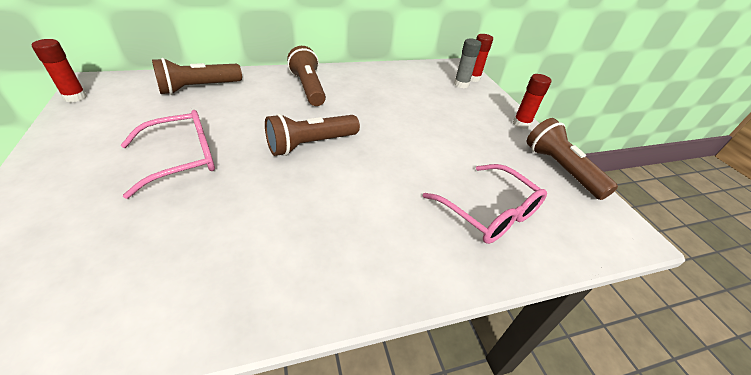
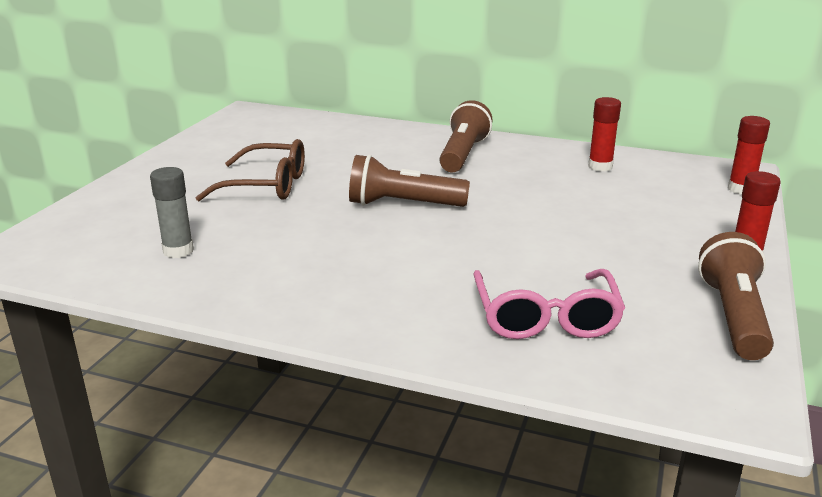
camera: 40 degrees right, 15 degrees down
(75, 97) = (223, 121): red glue stick -> red glue stick (600, 167)
(182, 159) = (266, 185): pink glasses -> brown glasses
(198, 88) = (339, 132): brown flashlight -> none
(461, 84) = (706, 192): grey glue stick -> grey glue stick (178, 251)

